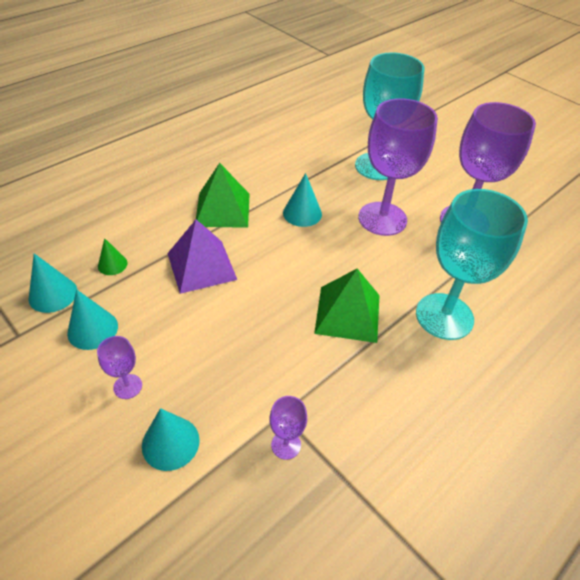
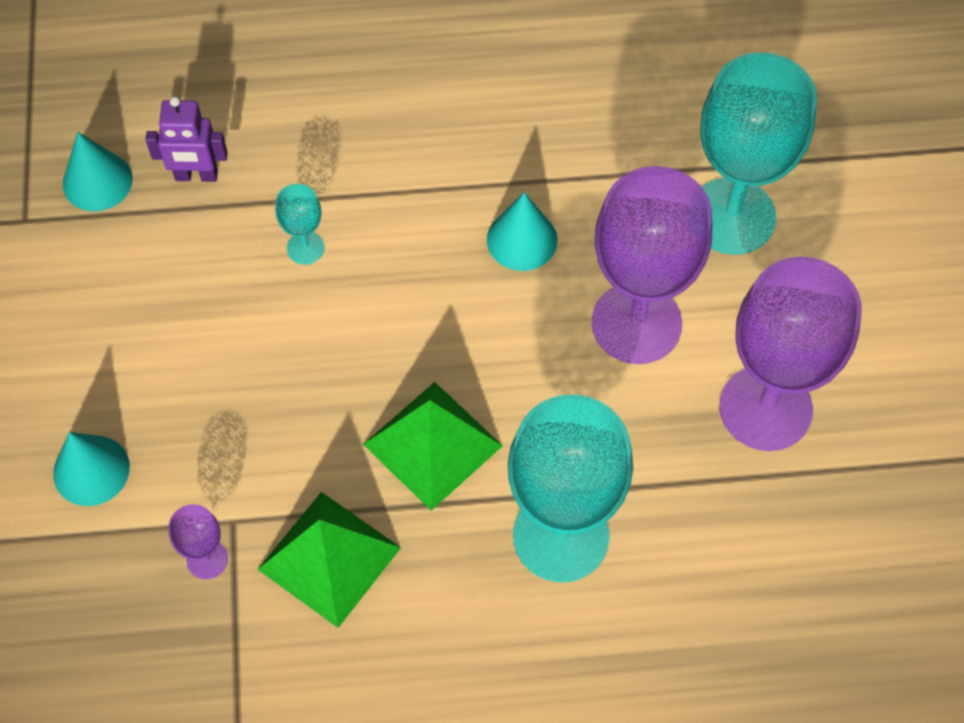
camera: 40 degrees right, 15 degrees up
(92, 329) = (109, 264): turquoise cone -> none
(112, 264) = (196, 175): green cone -> purple robot
(127, 386) = (95, 369): purple goblet -> none
(201, 266) = (305, 248): purple pyramid -> turquoise goblet
(223, 209) = (411, 164): green pyramid -> green pyramid (329, 558)

